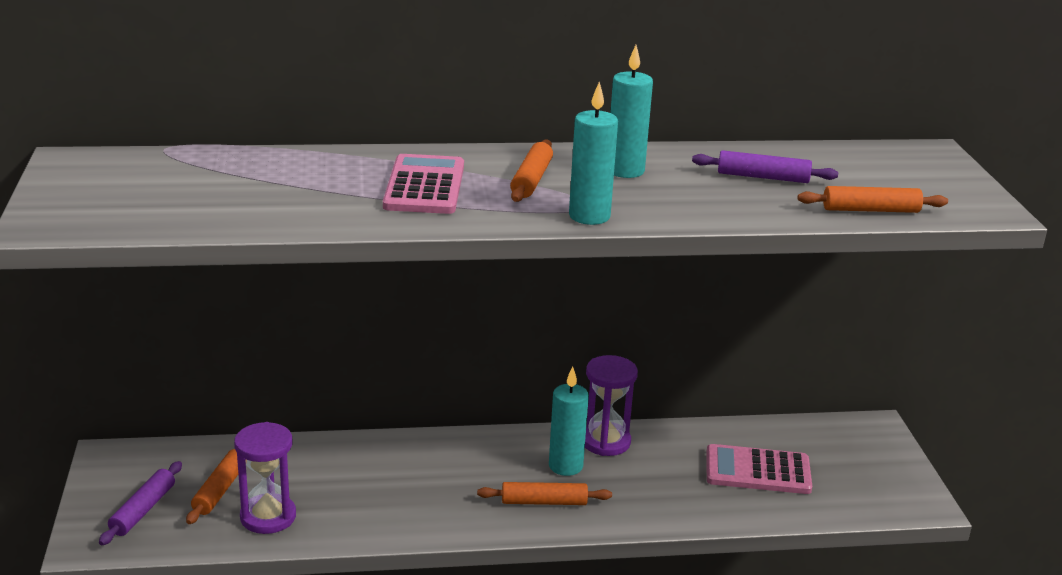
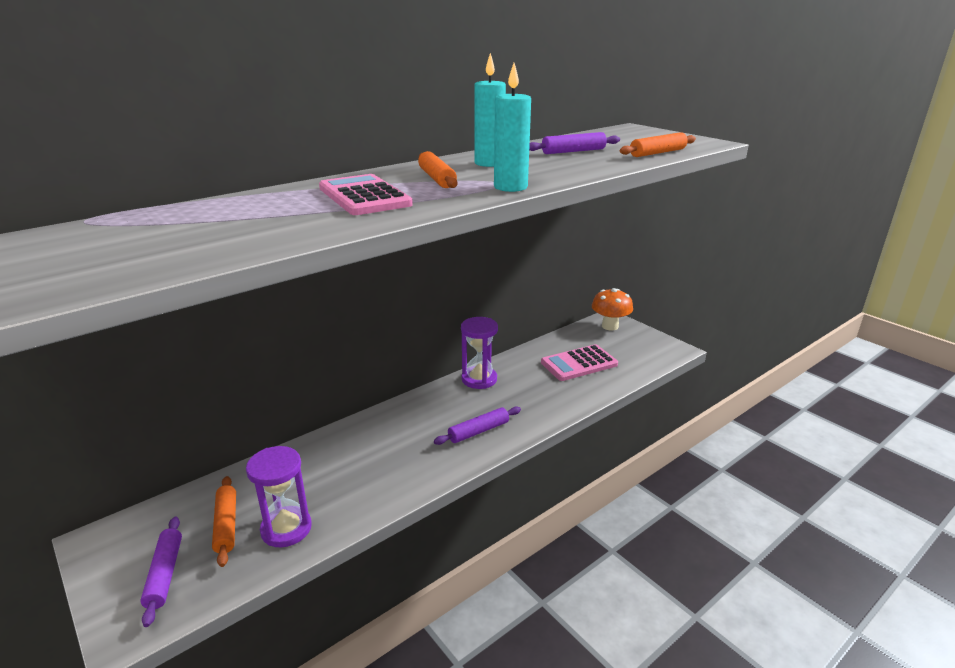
camera: 30 degrees left, 0 degrees up
(544, 502) = (478, 431): orange rolling pin -> purple rolling pin
(565, 466) = (470, 403): turquoise candle -> none
(863, 437) = (610, 326): none -> orange mushroom

